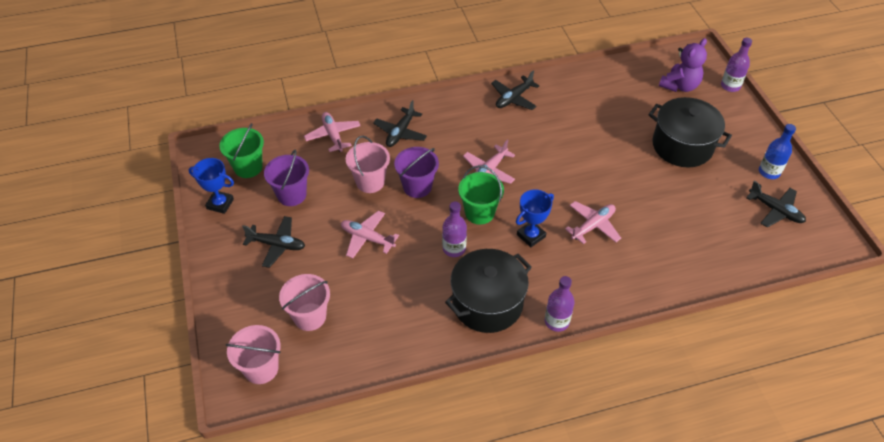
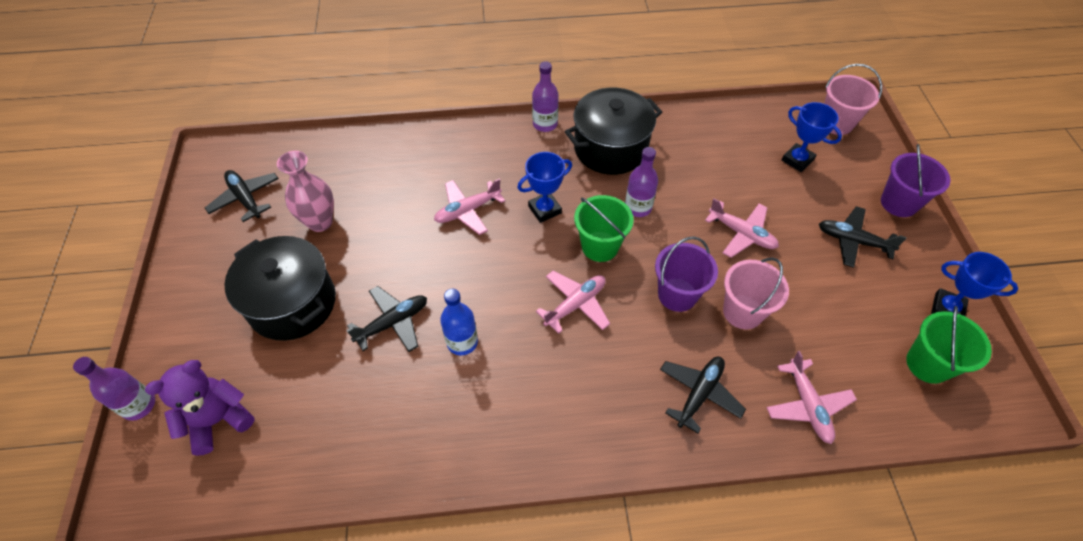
camera: 170 degrees left, 5 degrees up
(292, 195) = (850, 308): purple bucket -> purple bucket (898, 203)
(310, 317) = (797, 160): pink bucket -> blue trophy
(513, 98) = (503, 439): black plane -> black plane (393, 323)
(703, 201) = (320, 222): none -> pink vase
(769, 172) = (210, 247): blue bottle -> blue bottle (462, 342)

